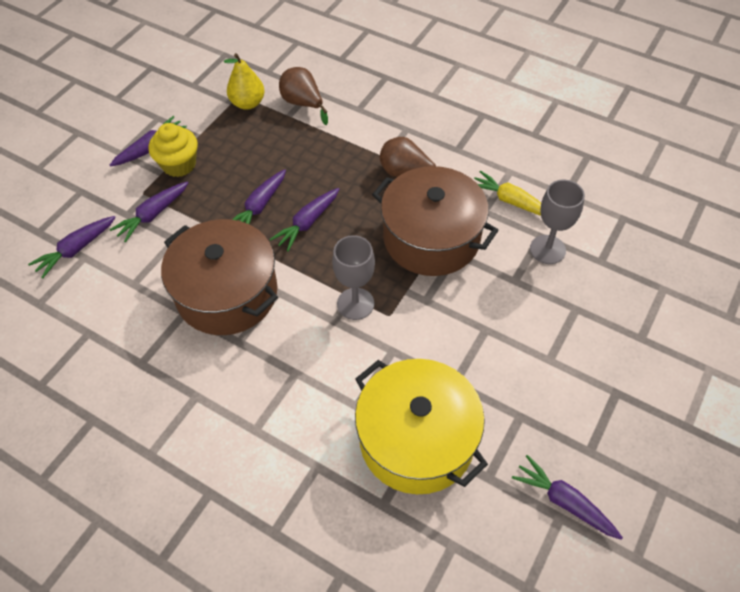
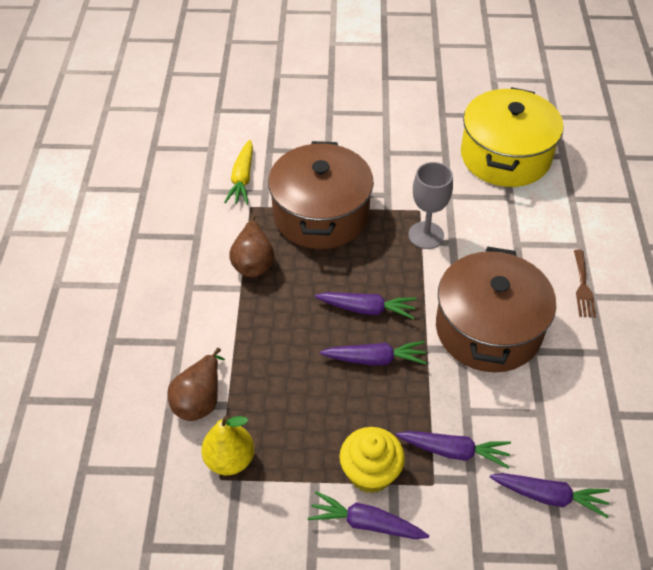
camera: 120 degrees left, 5 degrees down
(210, 395) = (583, 287): none -> brown fork
(547, 249) = (282, 142): grey goblet -> none
(564, 501) = (482, 80): purple carrot -> none

